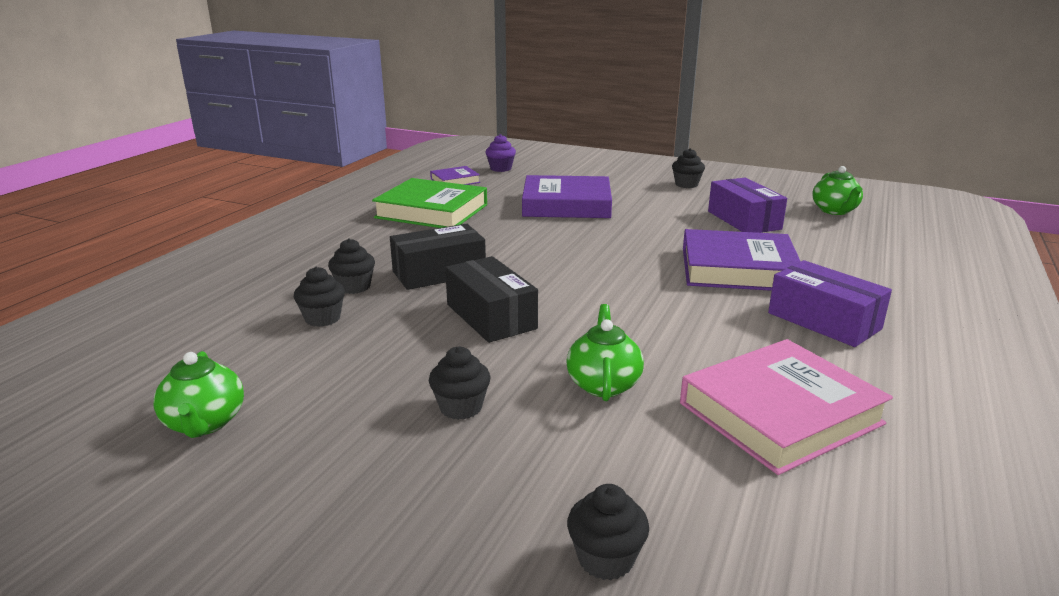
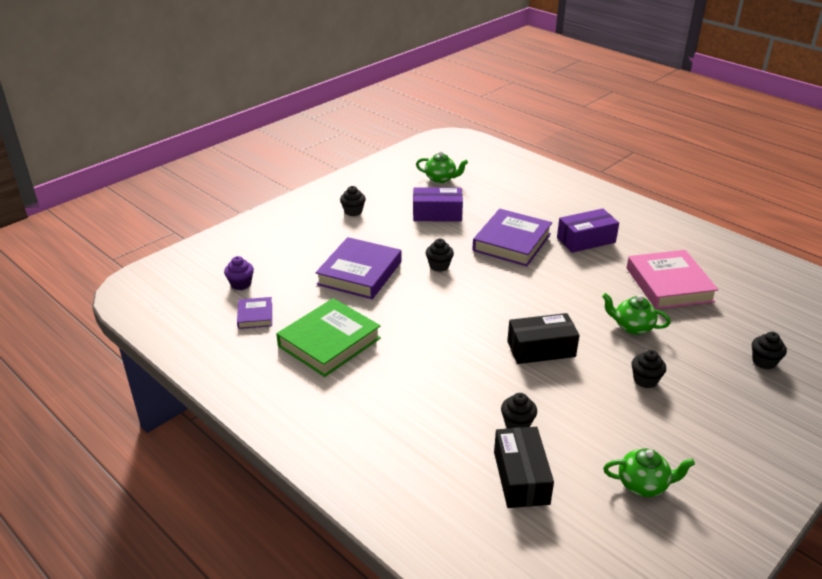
camera: 70 degrees left, 10 degrees up
(354, 287) = (469, 403): black cupcake -> black cupcake (439, 266)
(439, 273) = (462, 359): black box -> black box (521, 477)

